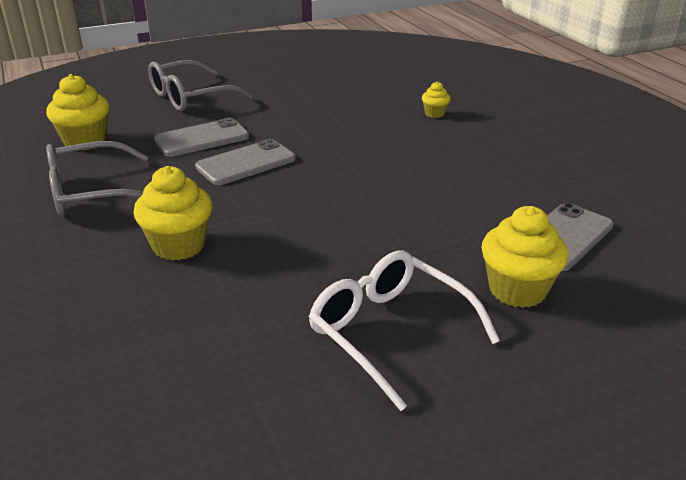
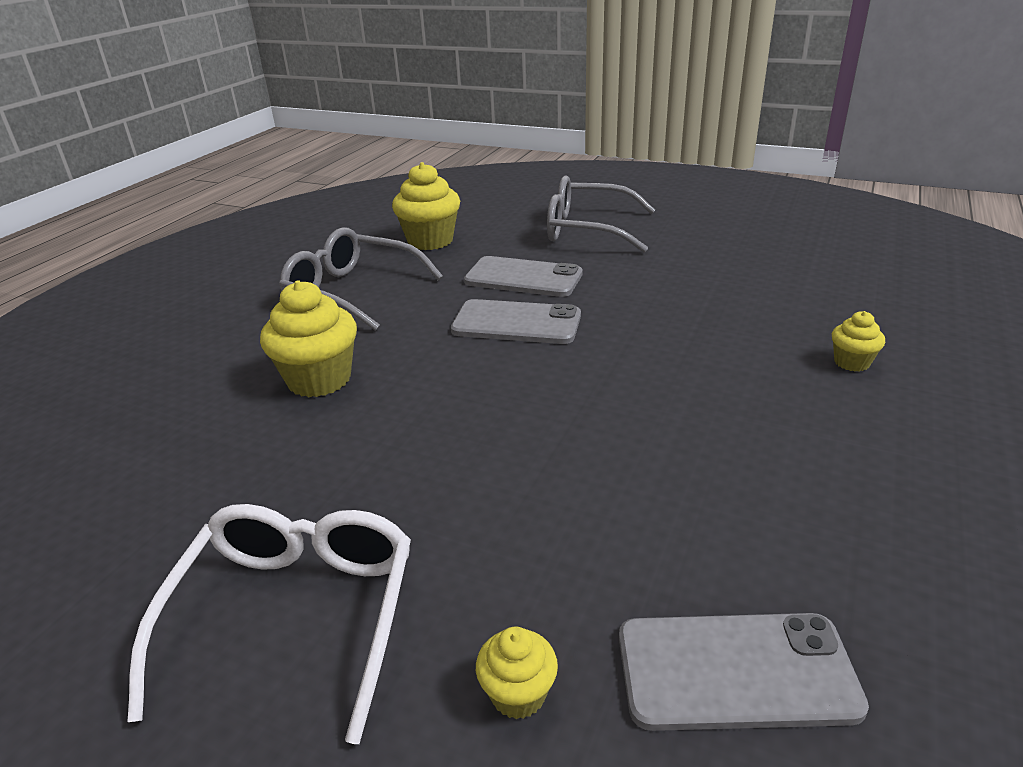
camera: 50 degrees right, 0 degrees up
(517, 290) = (518, 694): yellow cupcake -> yellow cupcake, size x0.52

